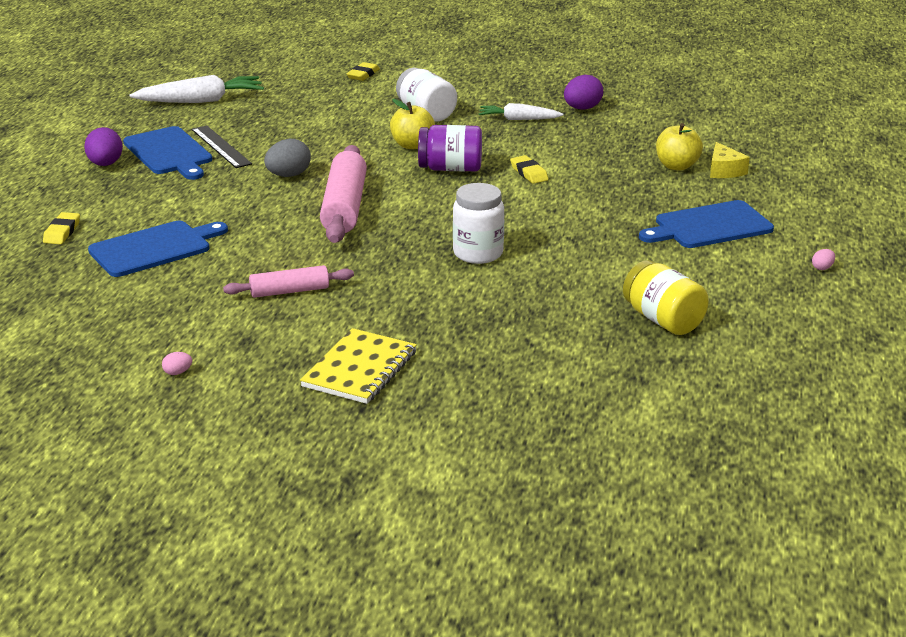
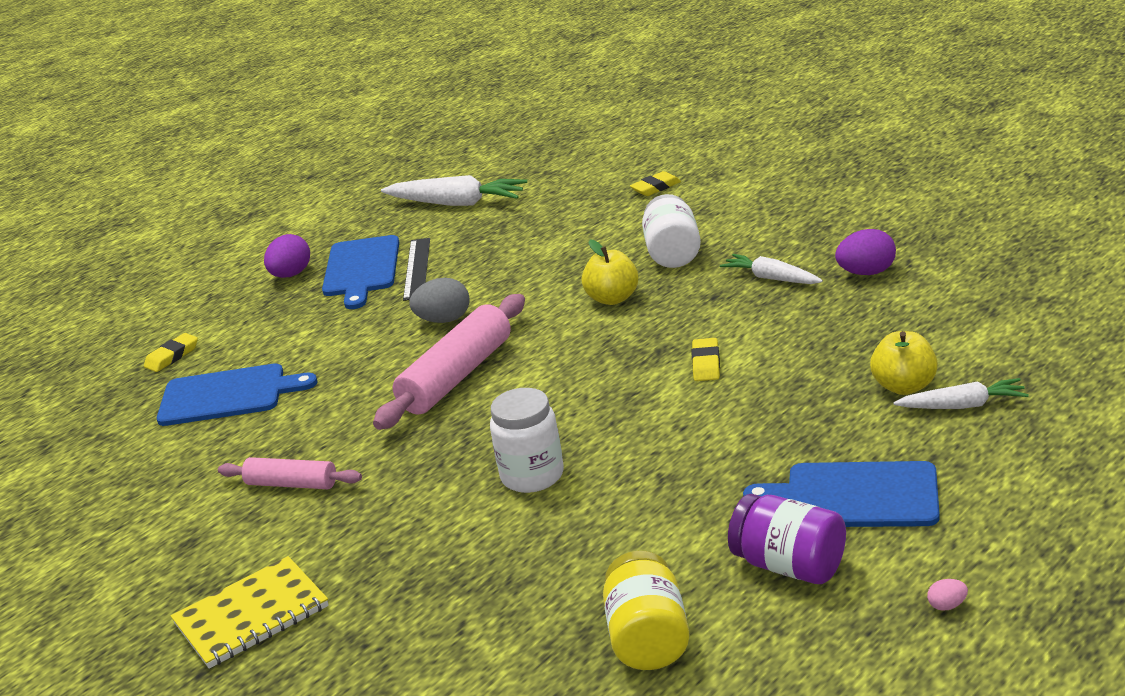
camera: 35 degrees right, 0 degrees up
(177, 372) = (89, 568): pink egg -> none
(450, 168) = (622, 341): purple jar -> purple jar (789, 565)
(724, 170) = (963, 406): yellow cheese -> white carrot

